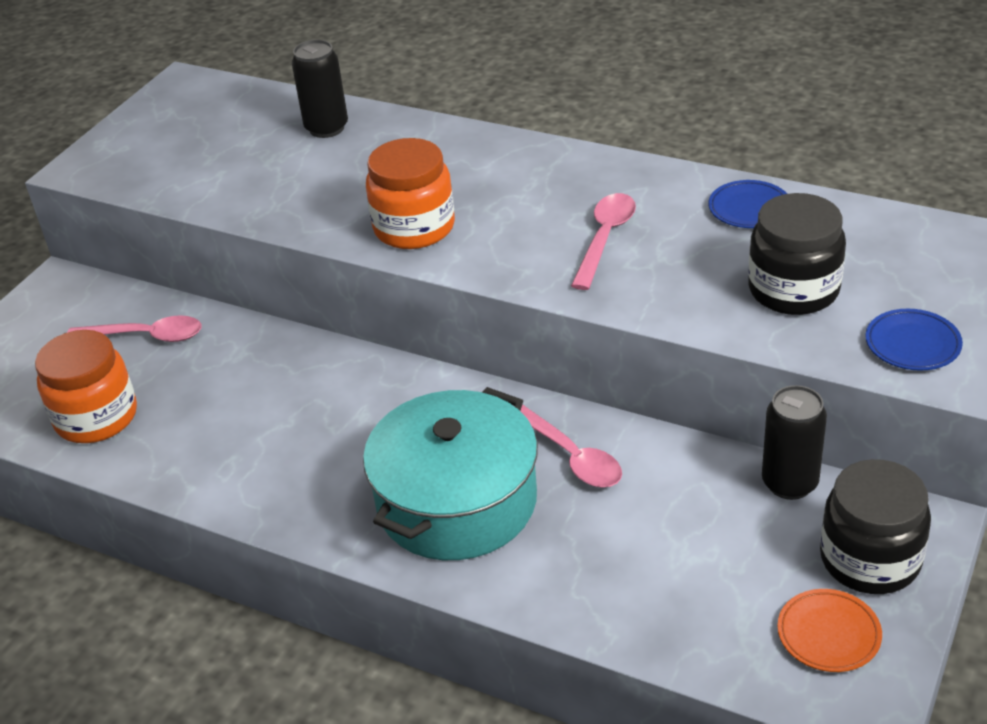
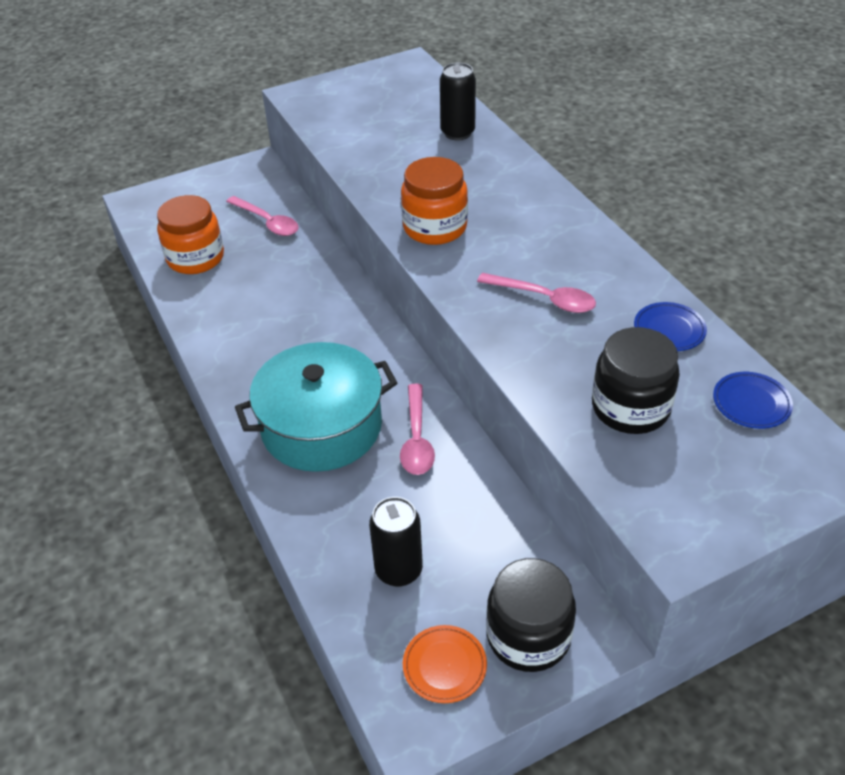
camera: 35 degrees right, 5 degrees up
(605, 238) = (544, 298): pink spoon -> pink spoon turned 60 degrees clockwise
(789, 483) = (533, 547): black can -> black can (398, 570)
(912, 344) = (670, 499): blue plate -> blue plate (751, 403)

